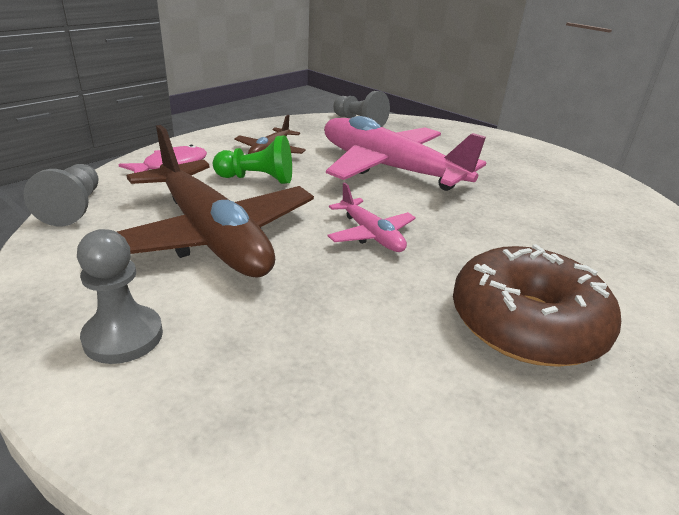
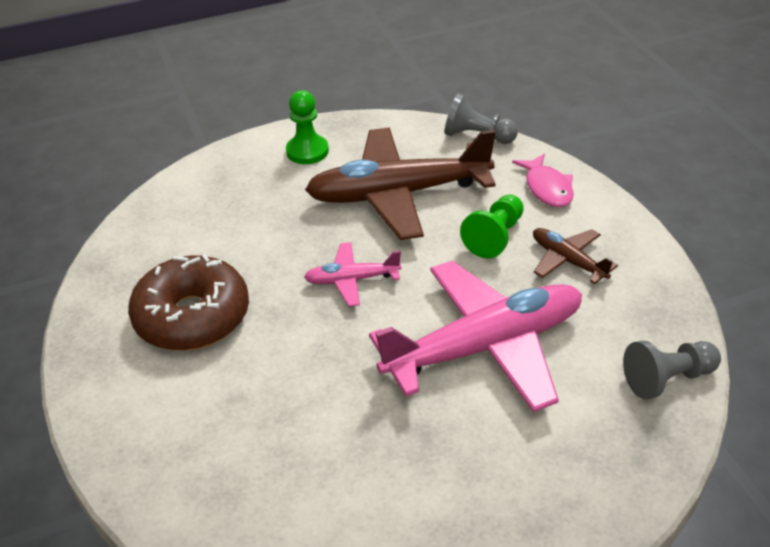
camera: 120 degrees right, 10 degrees up
(123, 336) = (307, 151): grey pawn -> green pawn

